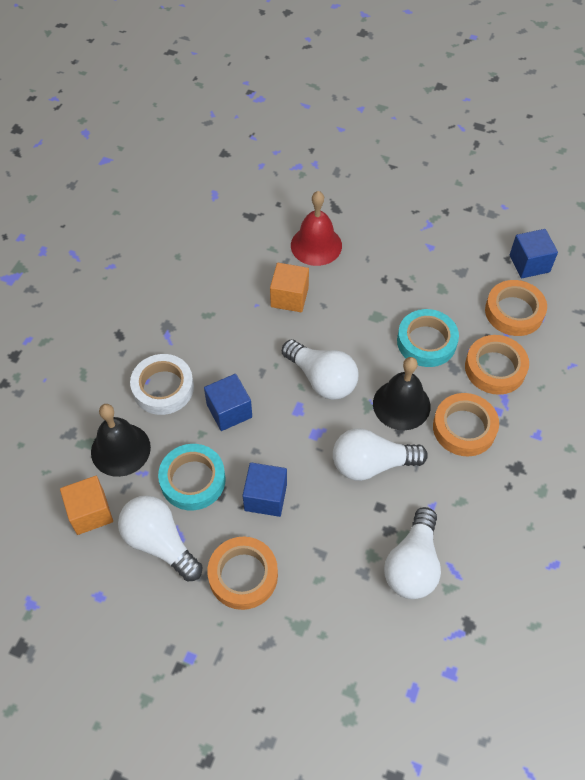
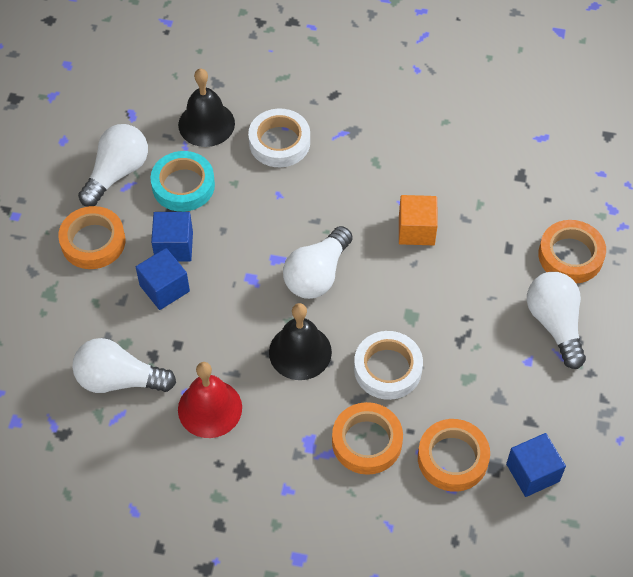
camera: 80 degrees right, 0 degrees up
(90, 512) = (139, 116): orange cube -> none
(229, 411) = (263, 201): blue cube -> blue cube (164, 288)
(316, 245) = (496, 244): red bell -> red bell (210, 408)
(371, 464) = (224, 332): white light bulb -> white light bulb (555, 324)
(426, 342) = (387, 369): turquoise tape -> white tape
(464, 428) = (282, 415): orange tape -> orange tape (570, 255)

